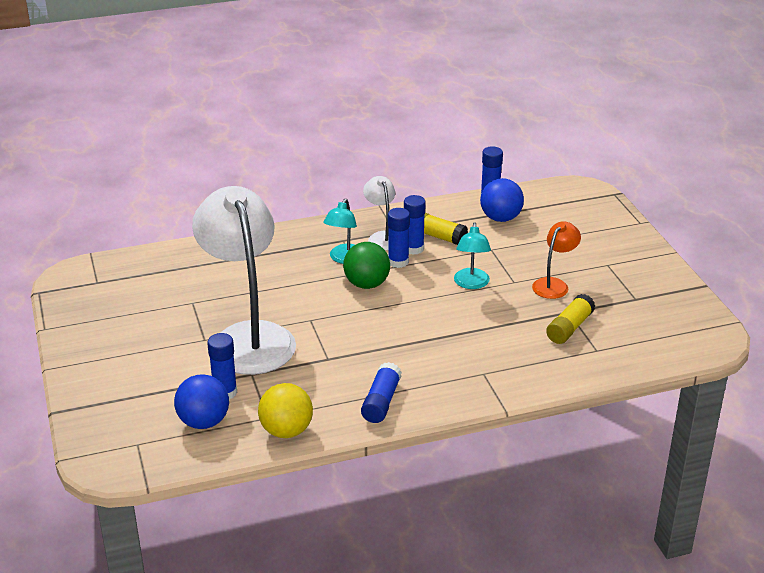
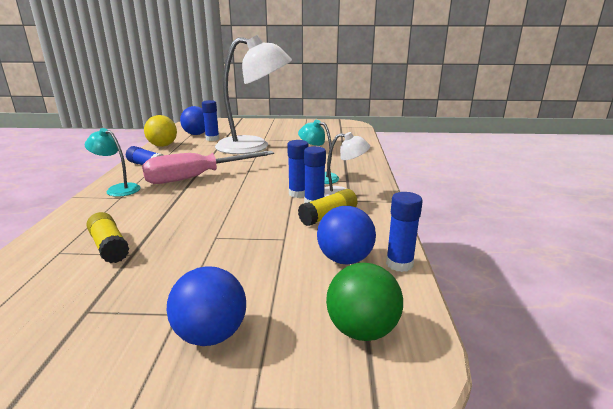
camera: 110 degrees right, 10 degrees down
(366, 284) = (277, 179): green ball -> green ball (362, 330)
(395, 342) = (197, 177): none -> pink screwdriver
(471, 284) = (235, 216): turquoise lamp -> turquoise lamp (118, 189)
(554, 284) = (184, 258): orange lamp -> none
(612, 247) = (211, 335): none -> blue ball

